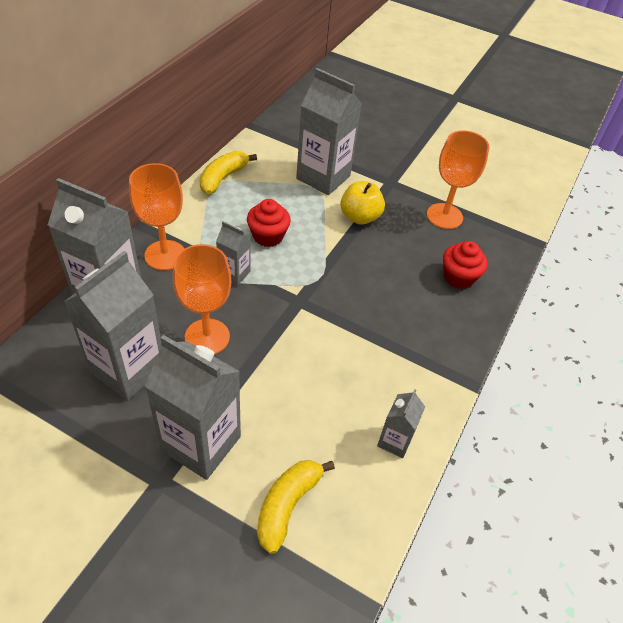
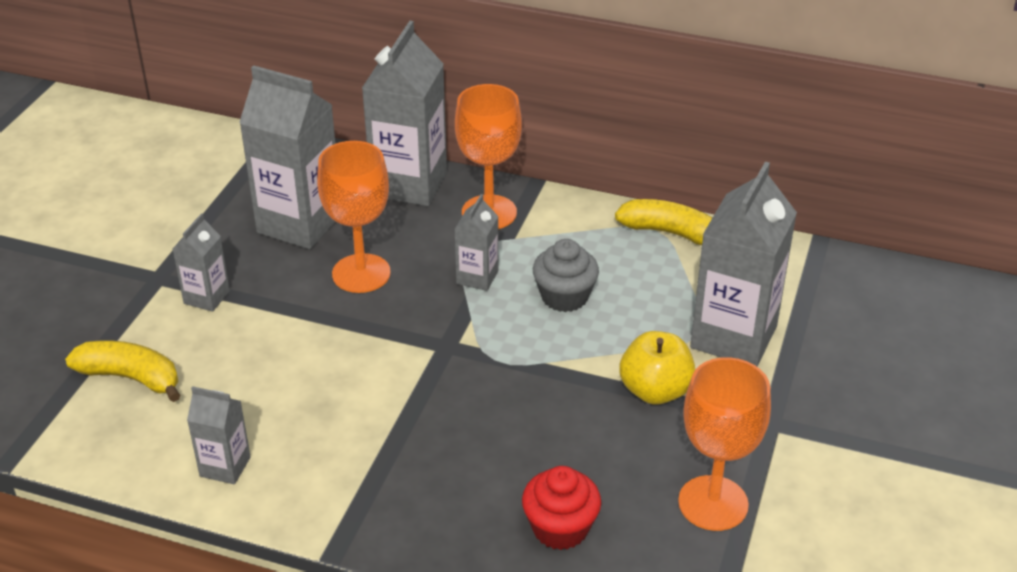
camera: 85 degrees right, 10 degrees down
(201, 443) = (206, 297): grey carton -> grey carton, size x0.51
(268, 236) = (564, 297): red cupcake -> grey cupcake

